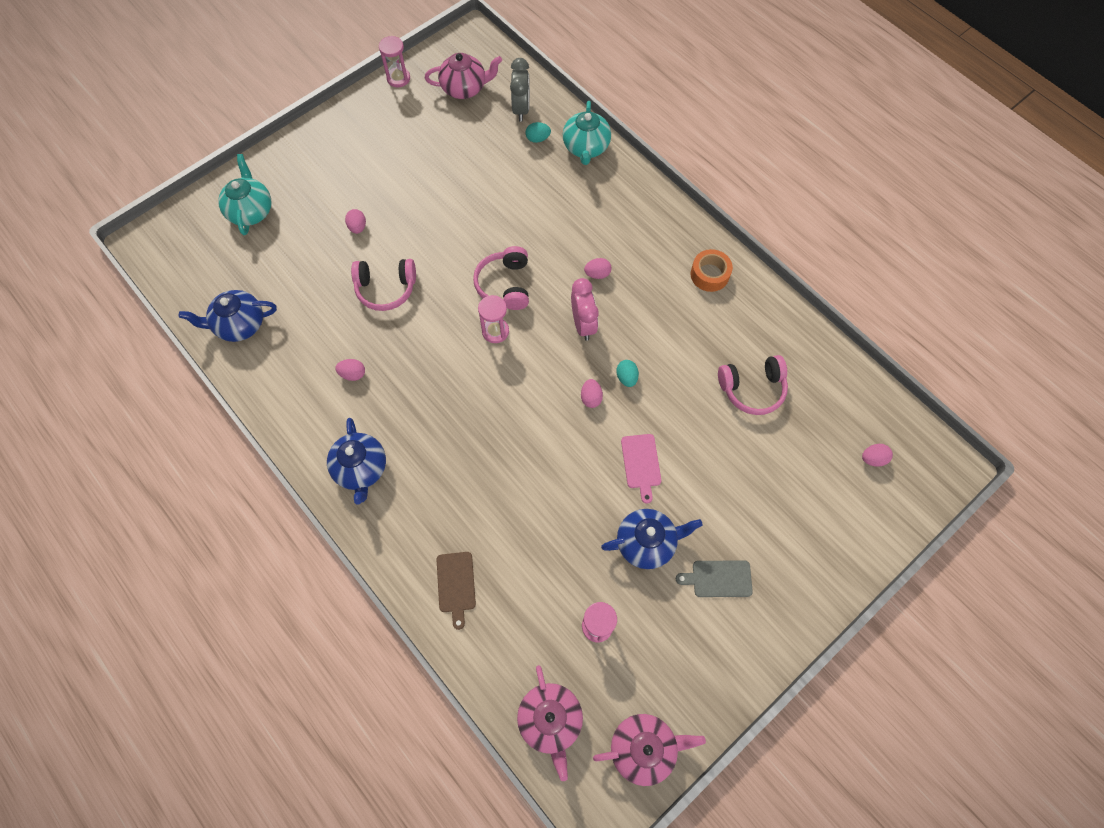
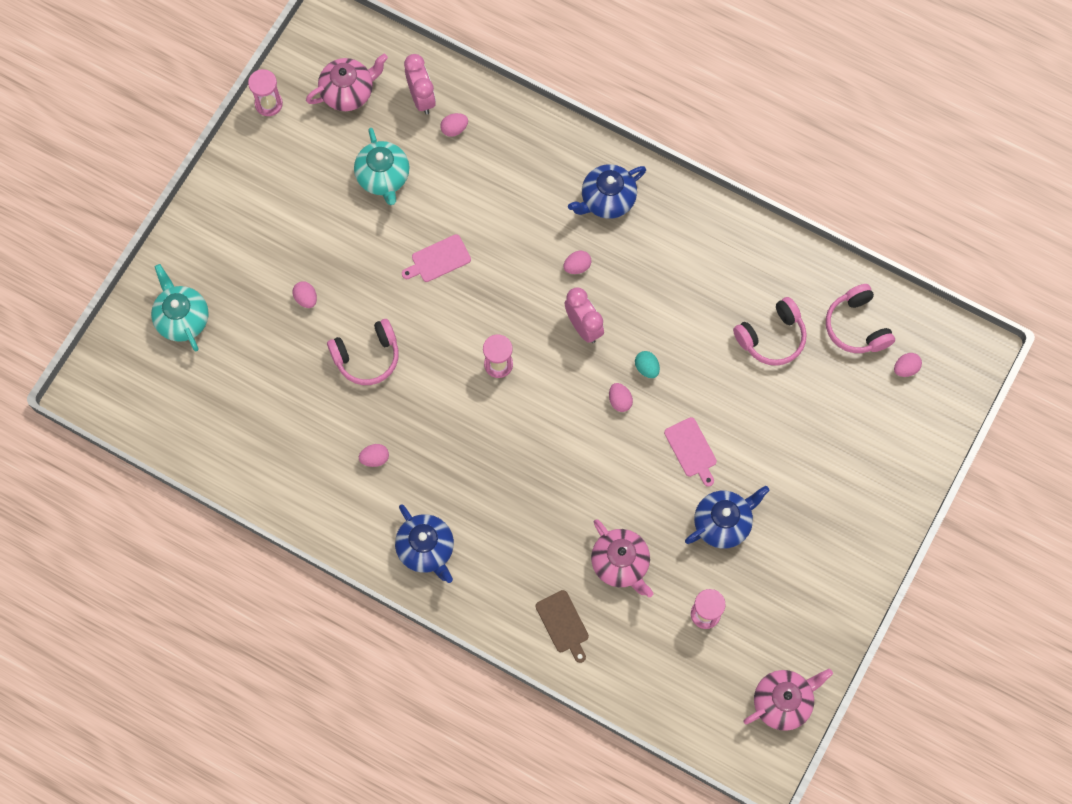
camera: 20 degrees left, 5 degrees up
(239, 324) = (234, 447): blue teapot -> blue teapot (607, 199)
(481, 232) = (438, 259): none -> pink cutting board
(505, 285) = (487, 310): pink headphones -> pink headphones (856, 326)
(521, 109) = (421, 98): grey clock -> pink clock
(538, 139) = (454, 129): turquoise egg -> pink egg
(550, 720) = (694, 709): pink teapot -> pink teapot (620, 564)
(586, 147) = (510, 122): turquoise teapot -> turquoise teapot (383, 177)
(709, 274) = (690, 228): orange tape -> none
(718, 578) = (799, 532): grey cutting board -> none

